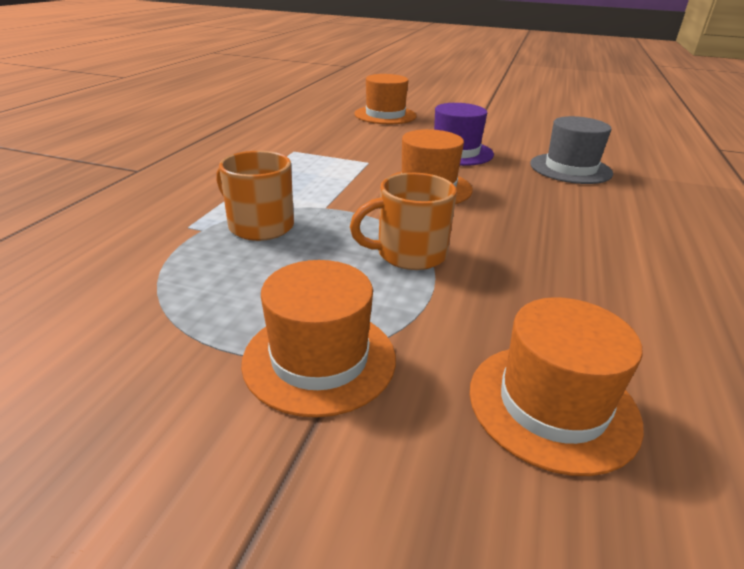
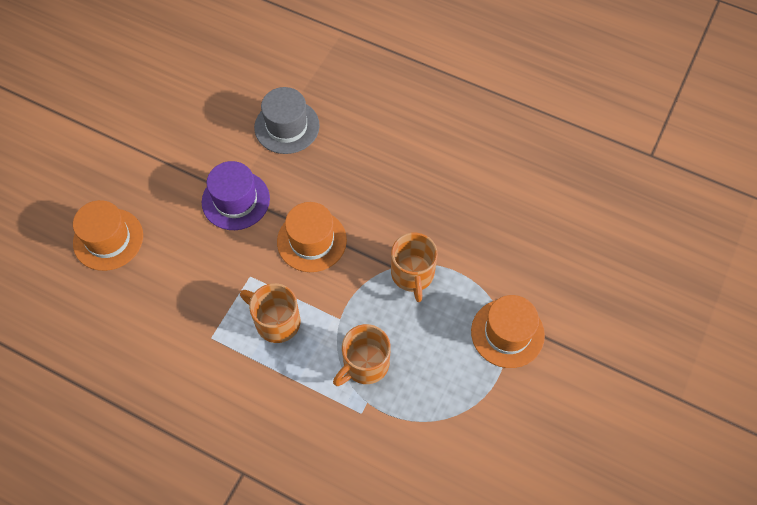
camera: 80 degrees left, 30 degrees up
(316, 176) = (276, 321): none -> orange mug
(552, 404) = (541, 243): orange hat -> none

